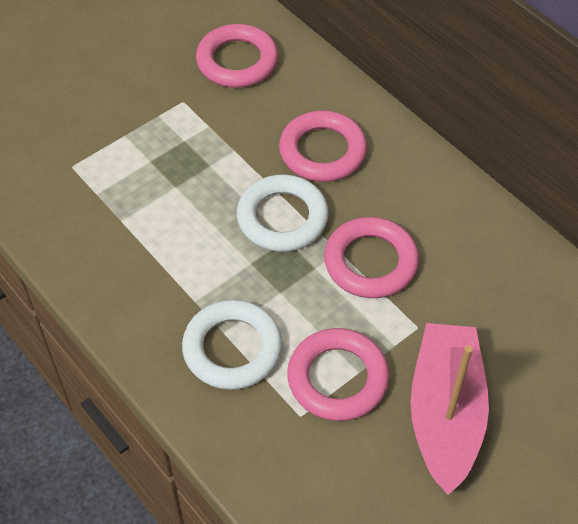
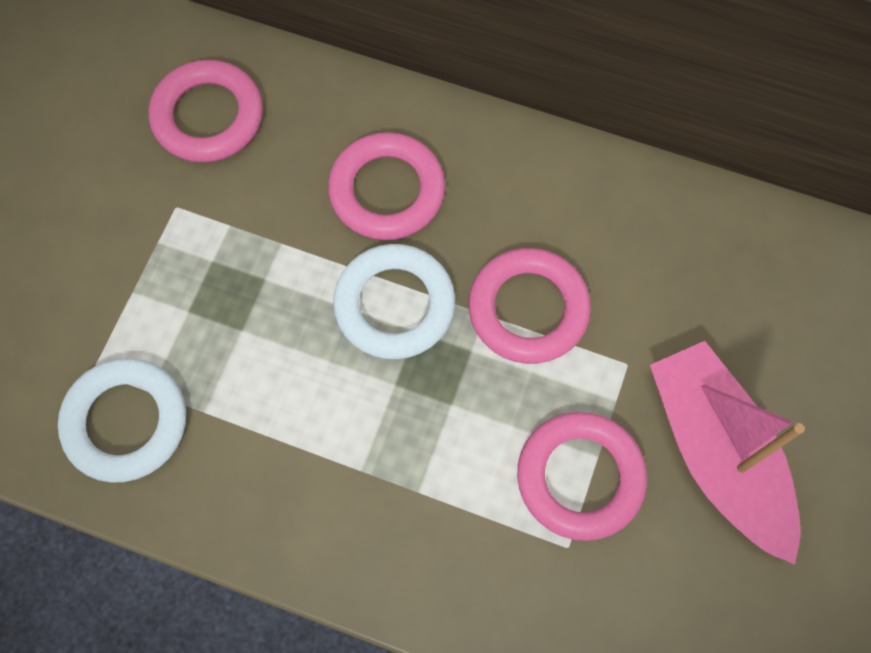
camera: 30 degrees left, 15 degrees up
(232, 349) = (442, 507): white ring -> white ring (126, 422)

